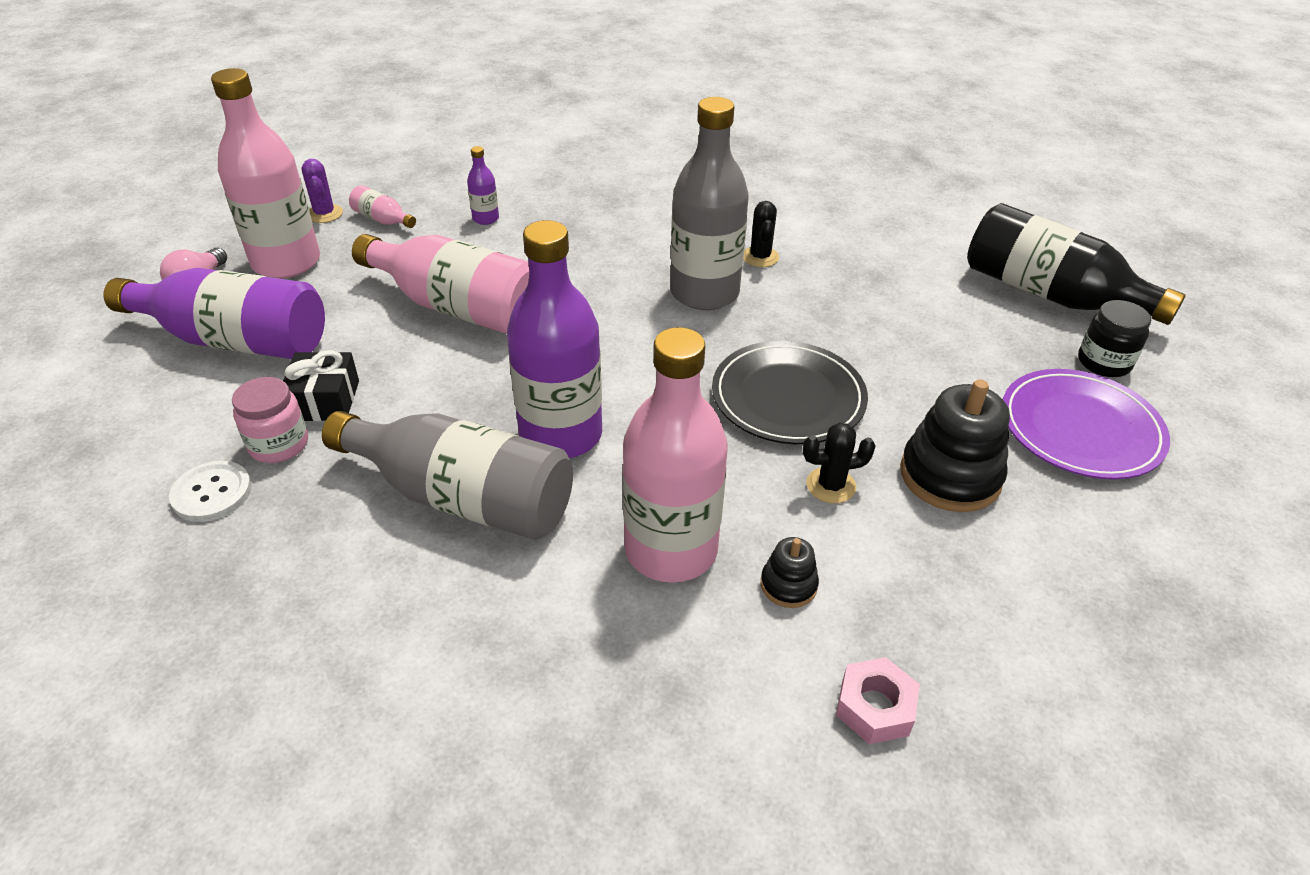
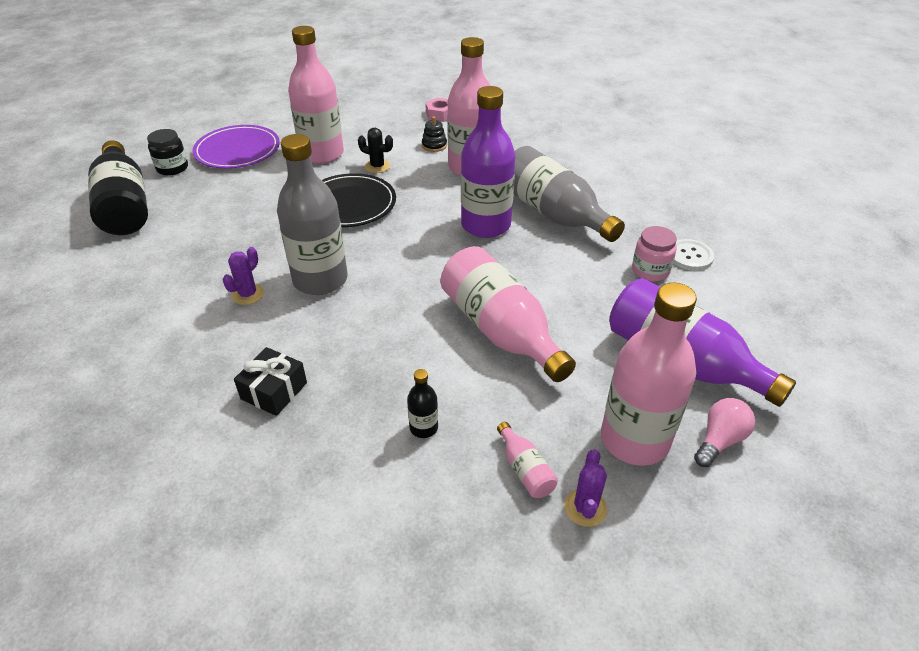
camera: 150 degrees left, 0 degrees up
(324, 400) = (618, 289): black gift -> black gift (274, 391)
(485, 219) = (423, 428): purple bottle -> black bottle
(760, 257) = (248, 294): black cactus -> purple cactus
(950, 476) = (322, 154): black stacking toy -> pink bottle

